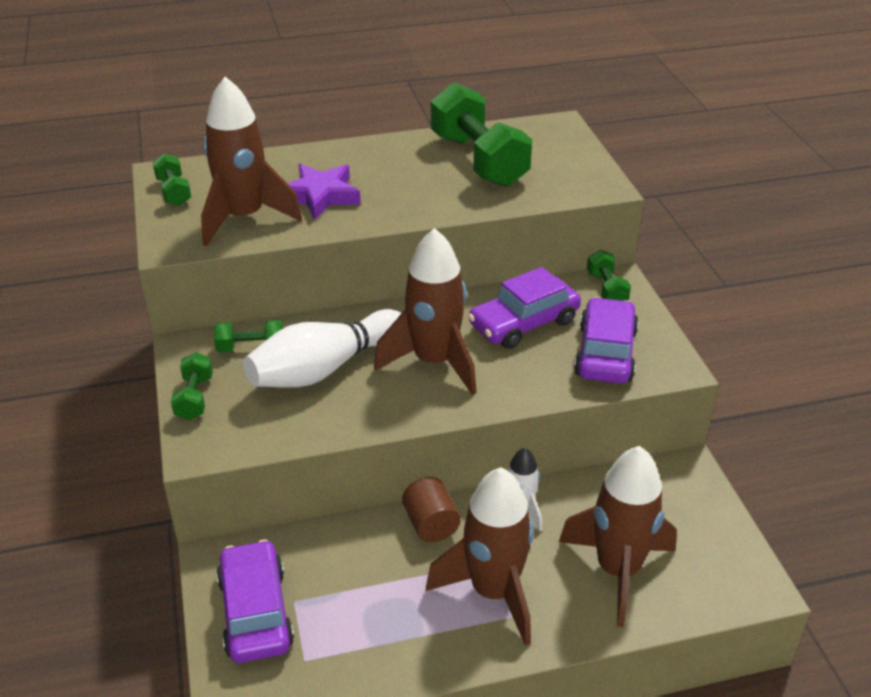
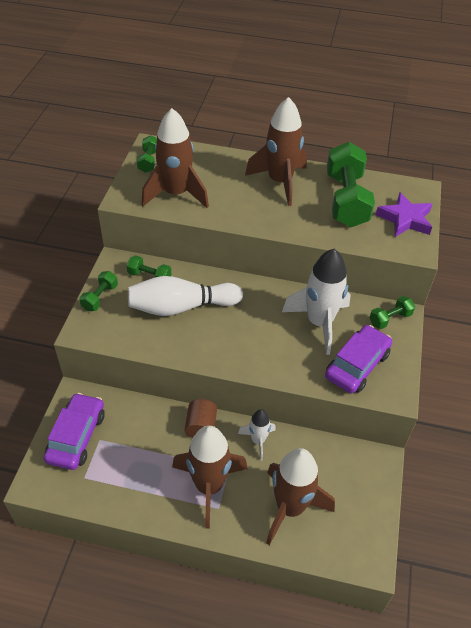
camera: 25 degrees right, 10 degrees up
(320, 196) = (230, 193): purple star -> purple star (405, 219)
(434, 362) = (246, 328): brown rocket -> brown rocket (280, 182)
(524, 323) = (319, 323): purple car -> white rocket
(606, 289) = (390, 319): green dumbbell -> green dumbbell turned 45 degrees clockwise

